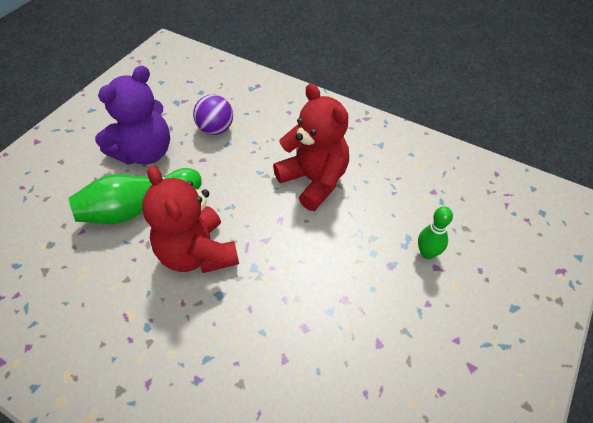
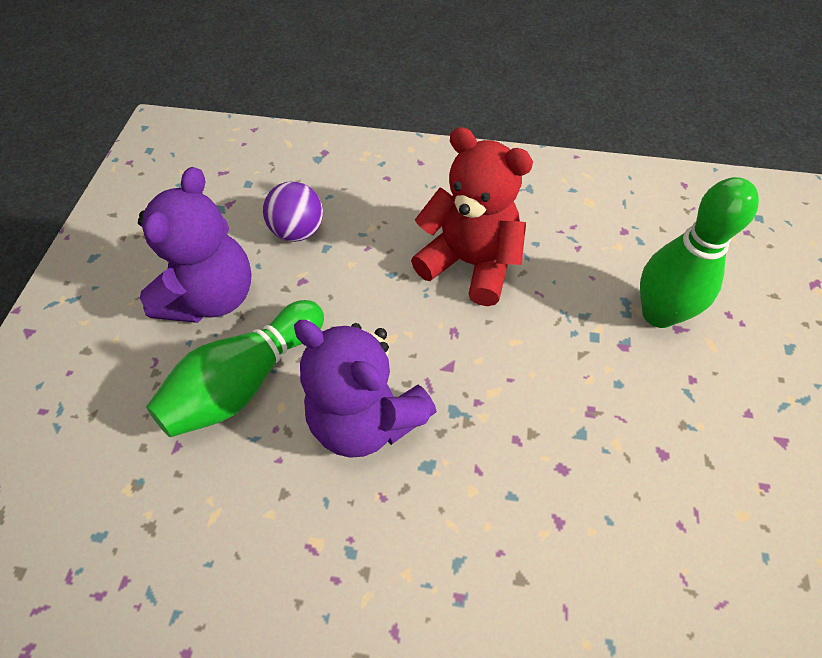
camera: 20 degrees left, 5 degrees up
(197, 253) = (366, 418): red teddy bear -> purple teddy bear
(427, 253) = (658, 314): green bowling pin -> green bowling pin, size x1.80

